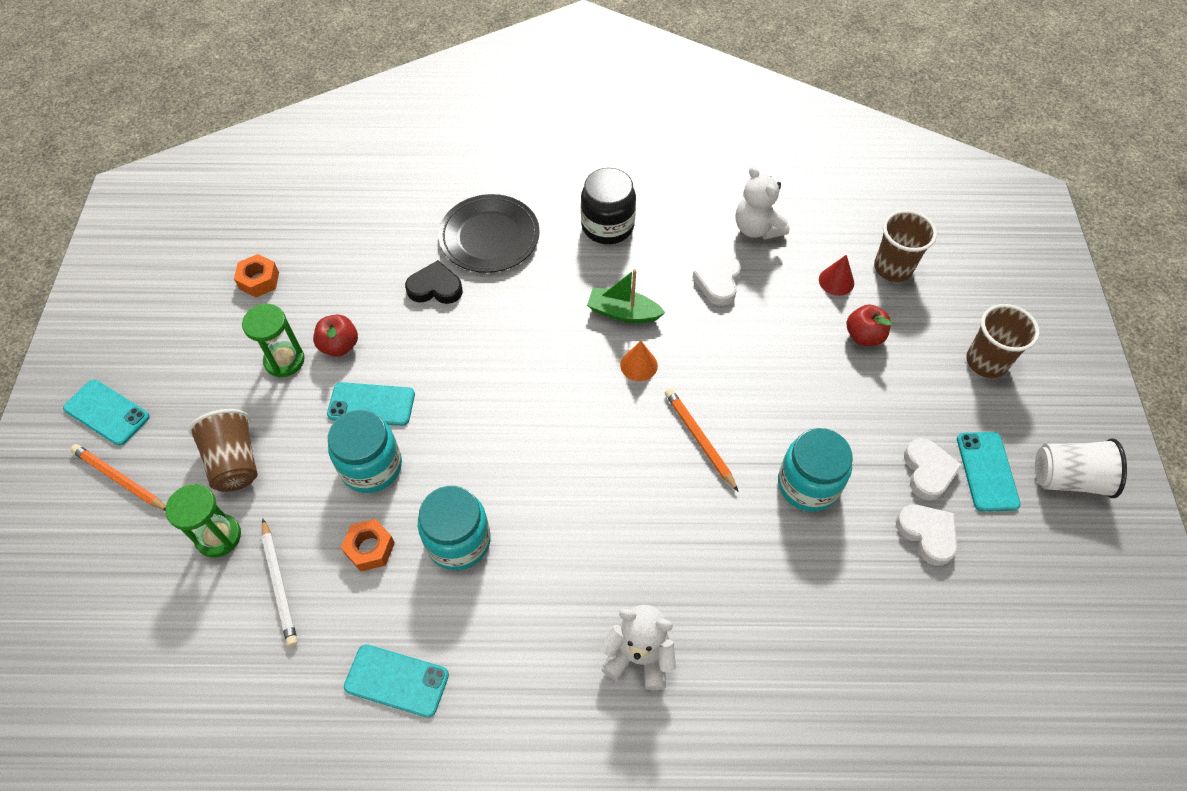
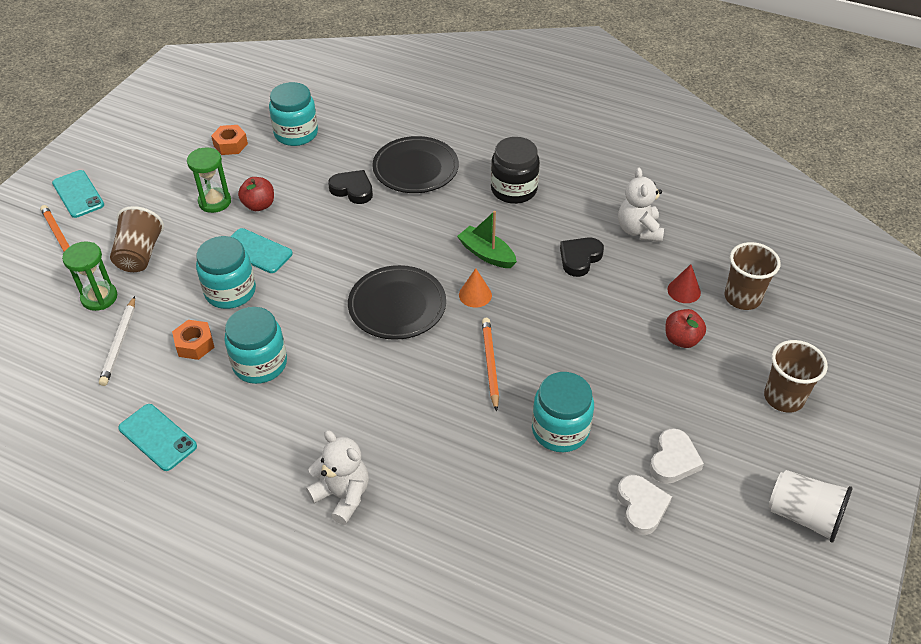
camera: 25 degrees right, 10 degrees down
(329, 239) = (296, 133): none -> turquoise jar
(566, 410) = (397, 306): none -> black plate
(718, 282) = (579, 258): white heart -> black heart
(987, 471) = (728, 481): turquoise phone -> none

